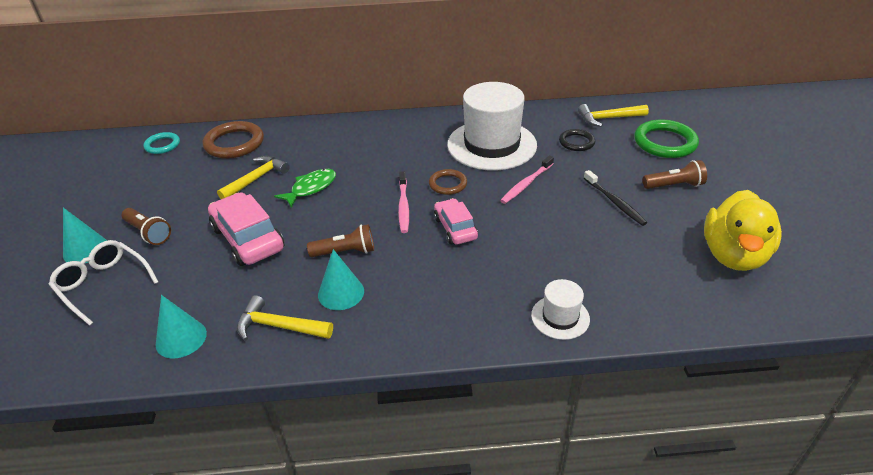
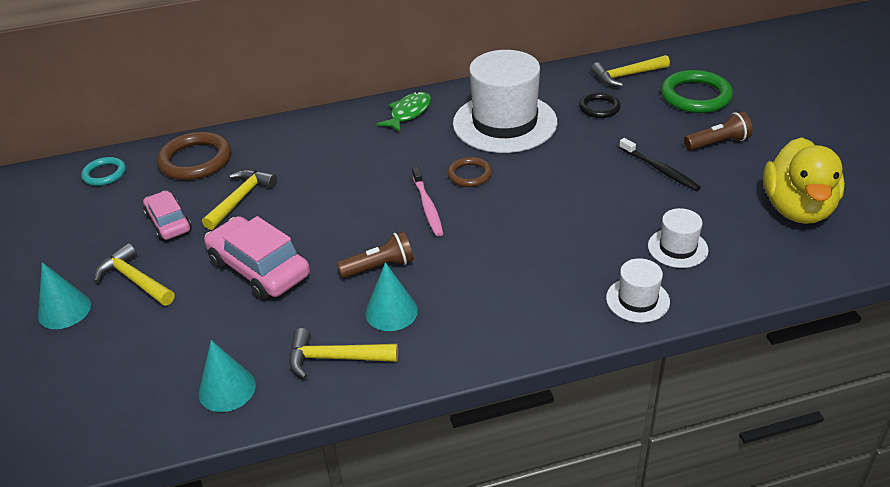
camera: 10 degrees left, 0 degrees up
(103, 285) = (106, 346): white glasses -> none
(148, 233) = (135, 280): brown flashlight -> yellow hammer
(311, 188) = (311, 201): green fish -> green fish (408, 113)
(455, 228) = (494, 223): pink car -> pink car (169, 223)
(526, 184) = (557, 163): pink toothbrush -> none
(611, 275) = (677, 248): none -> white hat

